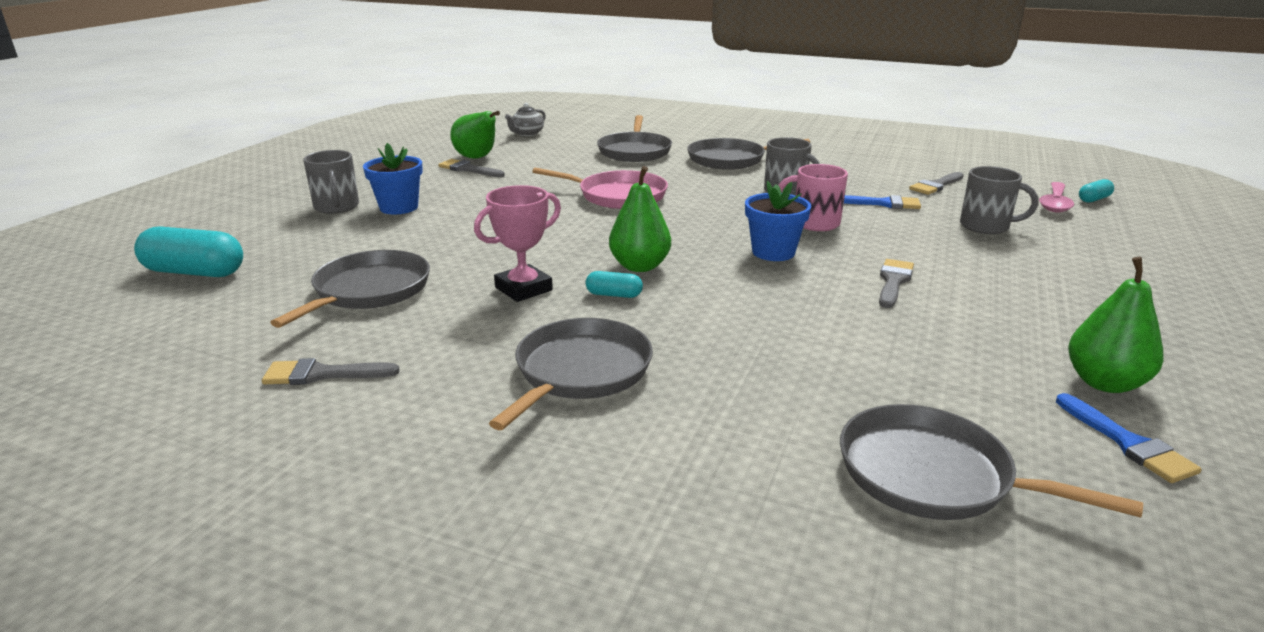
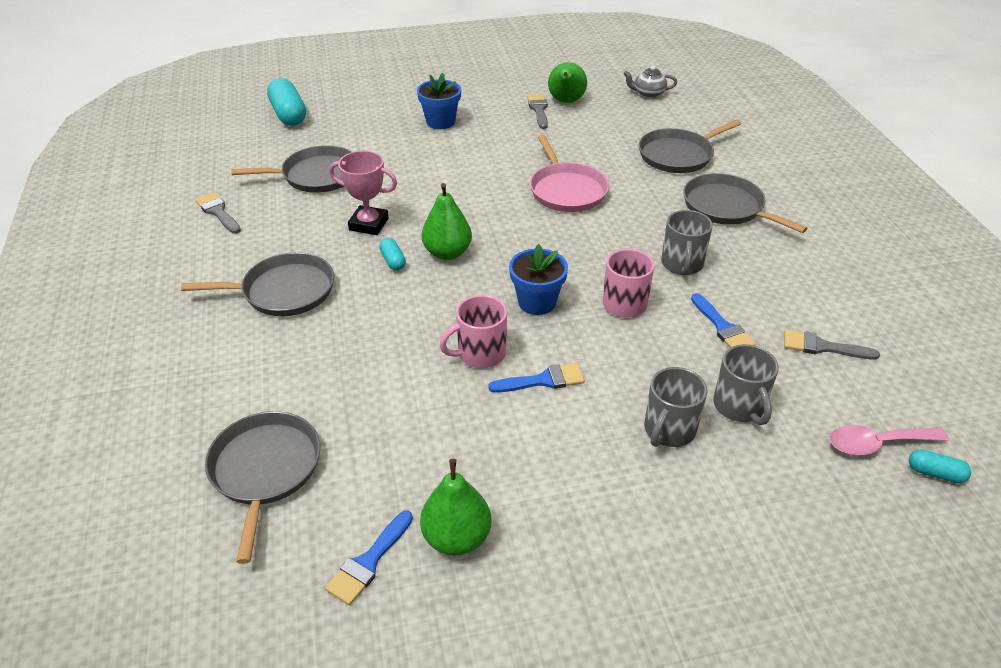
camera: 55 degrees right, 15 degrees up
(337, 207) = (416, 102): grey mug -> grey mug (668, 430)
(826, 296) = (480, 354): none -> pink mug
(893, 281) = (543, 380): grey brush -> blue brush

